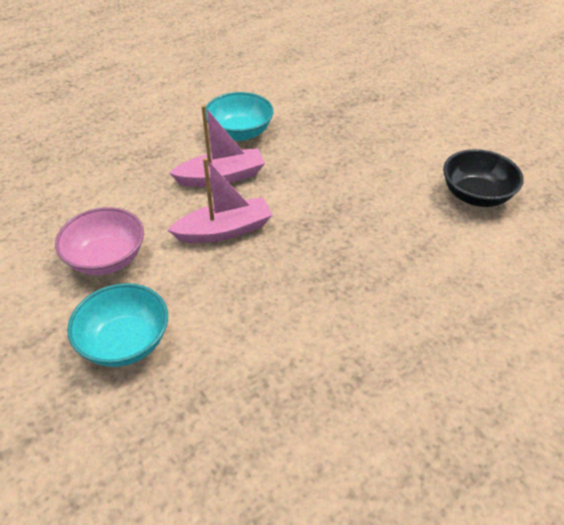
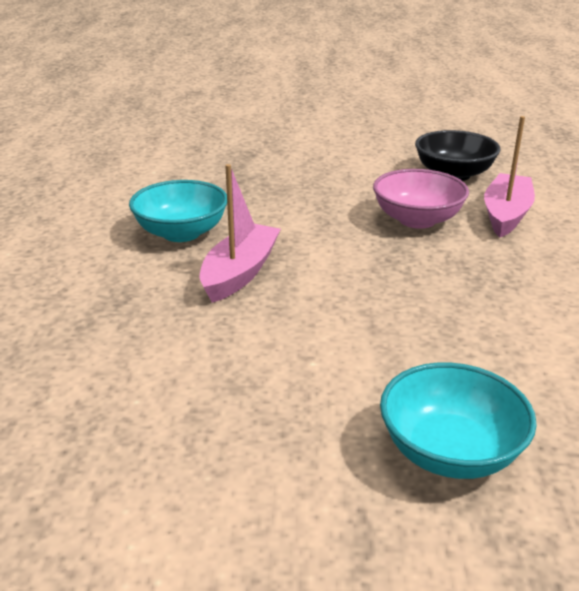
camera: 50 degrees left, 15 degrees down
(107, 259) = (274, 409): pink bowl -> pink bowl (417, 220)
(224, 230) = (335, 306): pink boat -> pink boat (506, 214)

